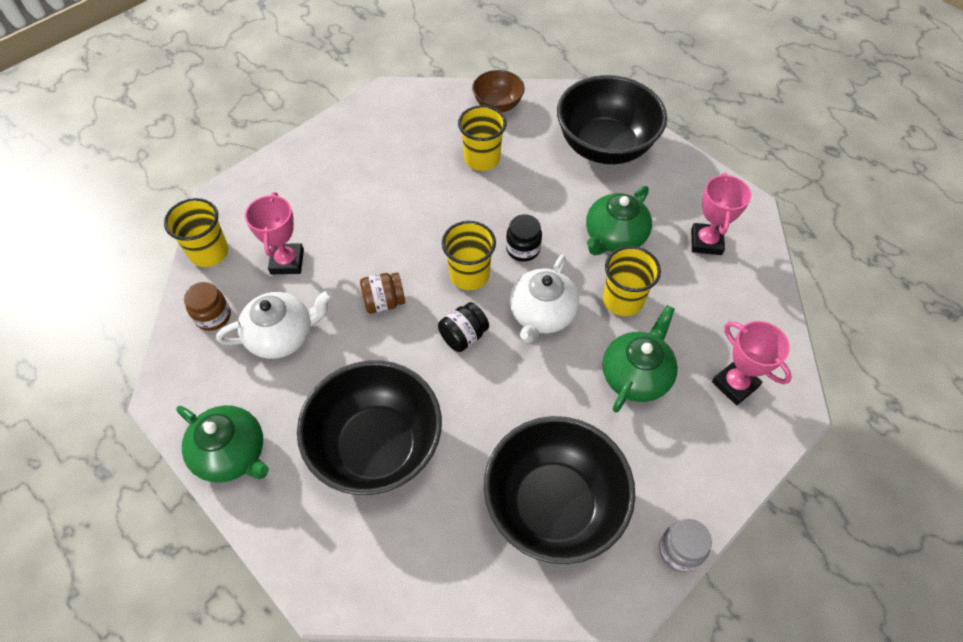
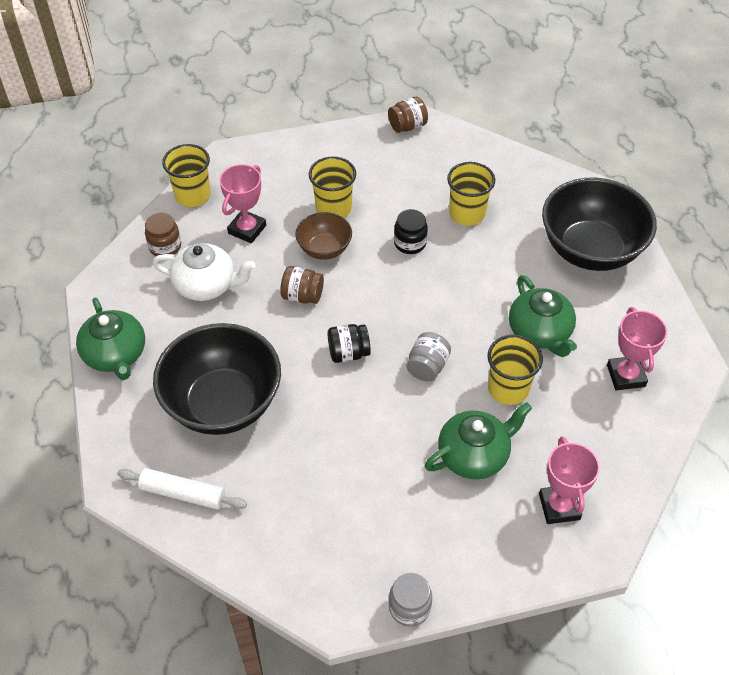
camera: 30 degrees right, 5 degrees down
(376, 101) = (407, 126): none -> brown jar
(397, 562) = (183, 494): none -> white rolling pin
(469, 275) = (387, 306): yellow cup -> yellow cup (333, 208)
(498, 105) = (515, 172): brown bowl -> brown bowl (324, 249)
(523, 249) = (449, 306): black jar -> black jar (410, 243)
(542, 314) = (427, 366): white teapot -> grey jar
(553, 505) = (330, 518): black bowl -> none
(614, 237) = (540, 332): green teapot -> green teapot turned 90 degrees counterclockwise
(706, 242) = (626, 376): pink trophy -> pink trophy turned 45 degrees counterclockwise

